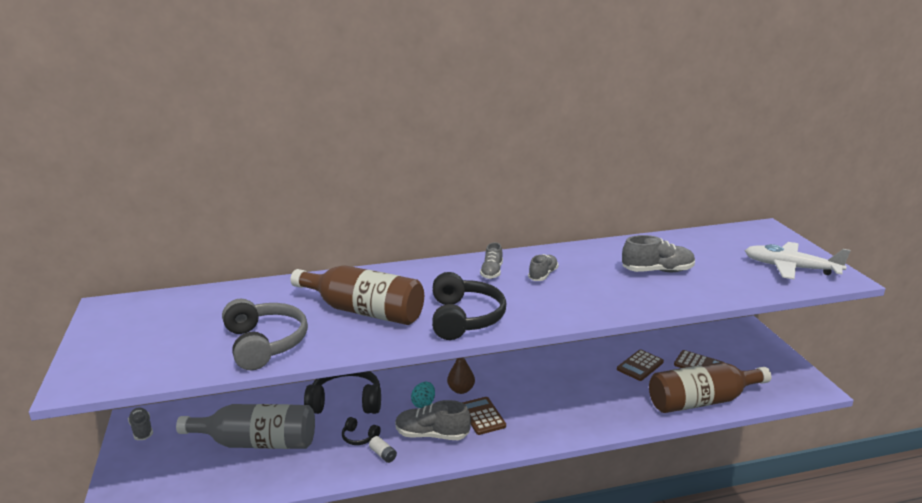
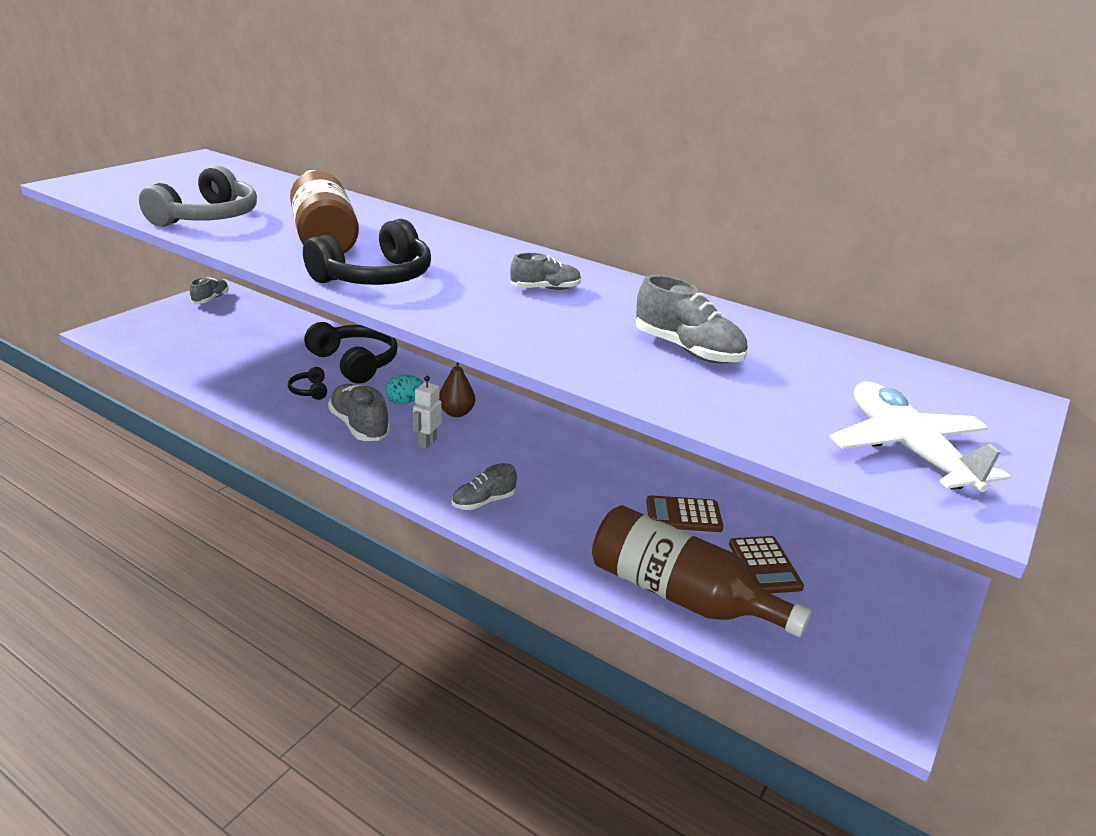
camera: 45 degrees right, 5 degrees up
(257, 442) = (247, 349): grey bottle -> none
(383, 454) = (297, 413): white battery -> none
(482, 416) = (427, 442): brown calculator -> white robot
(492, 272) = (505, 263): grey shoe -> grey shoe (483, 502)

